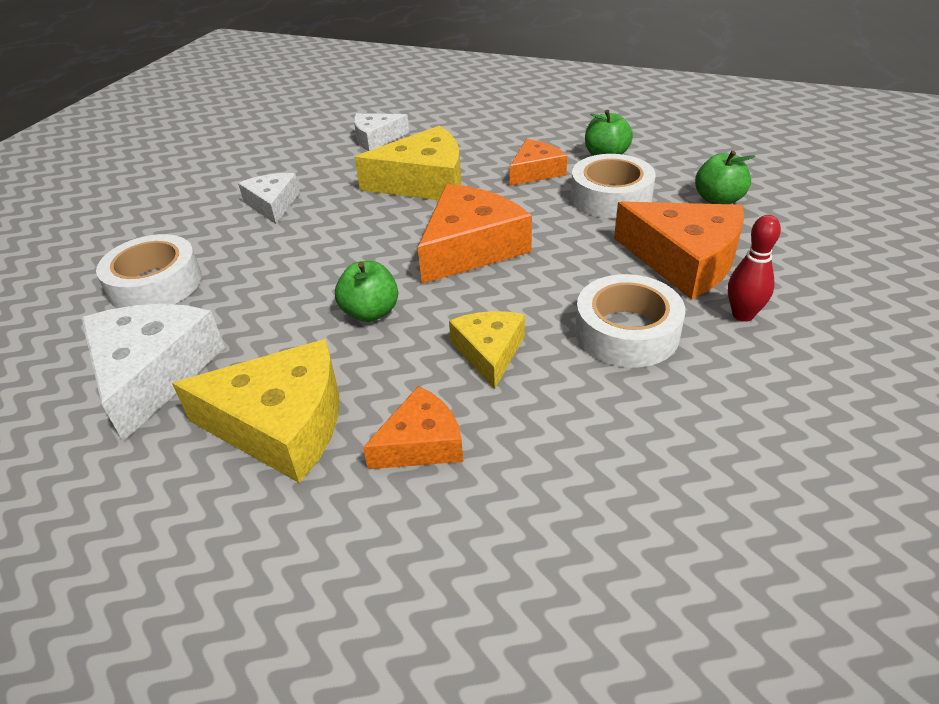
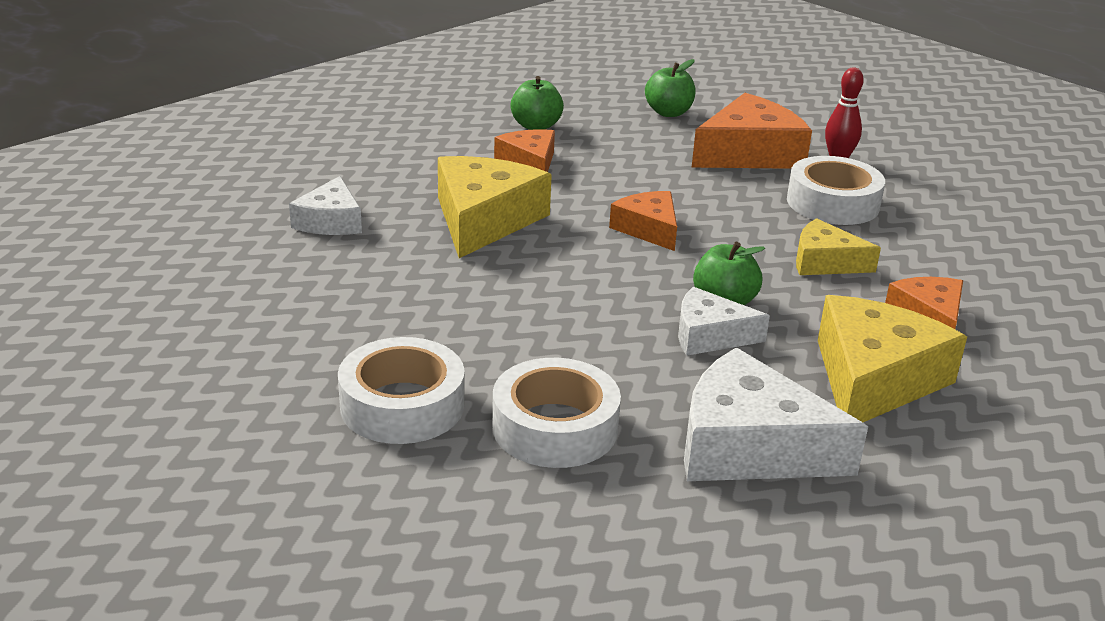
camera: 70 degrees left, 10 degrees down
(273, 204) = (430, 318): white cheese -> white cheese (709, 335)
(471, 248) = (649, 229): orange cheese -> orange cheese, size x0.59
(610, 197) = (618, 147): white tape -> white tape (402, 405)

